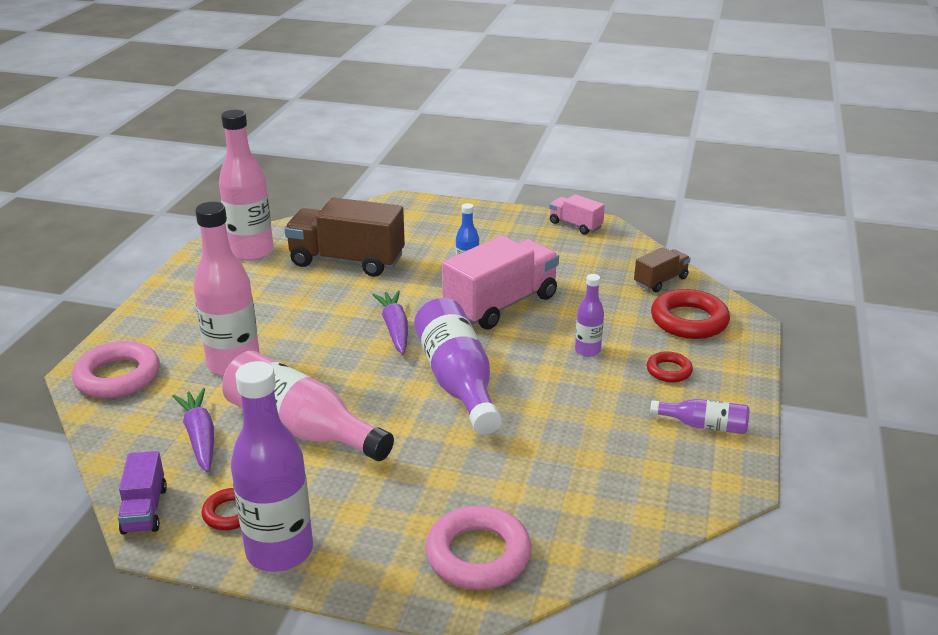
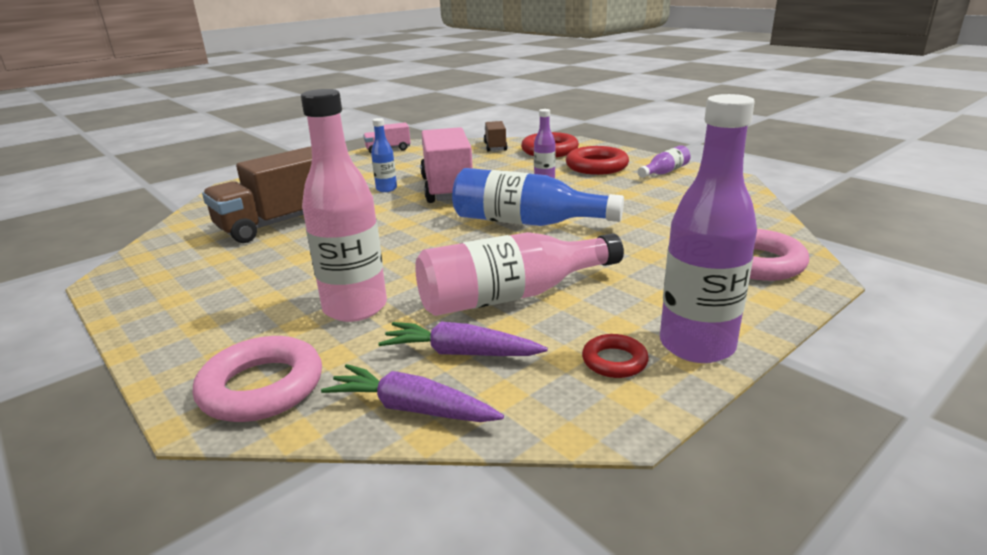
camera: 55 degrees left, 5 degrees down
(145, 510) = (560, 417): purple truck -> none
(251, 252) = (169, 259): pink bottle -> none
(395, 328) = (418, 227): purple carrot -> purple carrot (411, 408)
(457, 381) = (526, 222): purple bottle -> blue bottle
(669, 371) = (596, 166): red ring -> red ring, size x1.83

